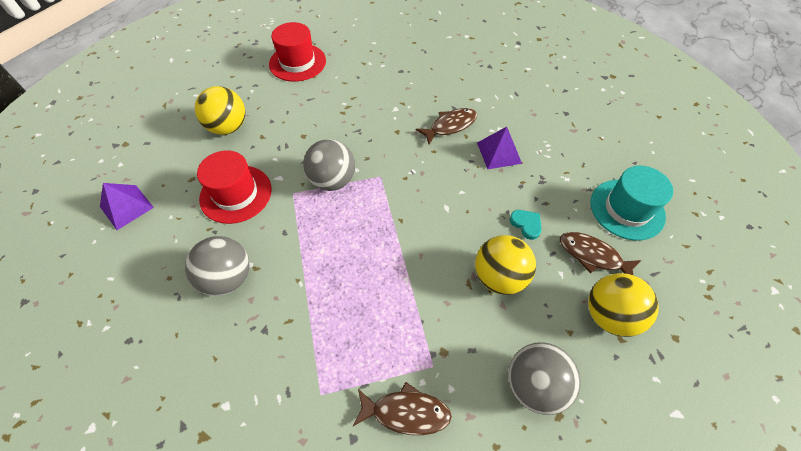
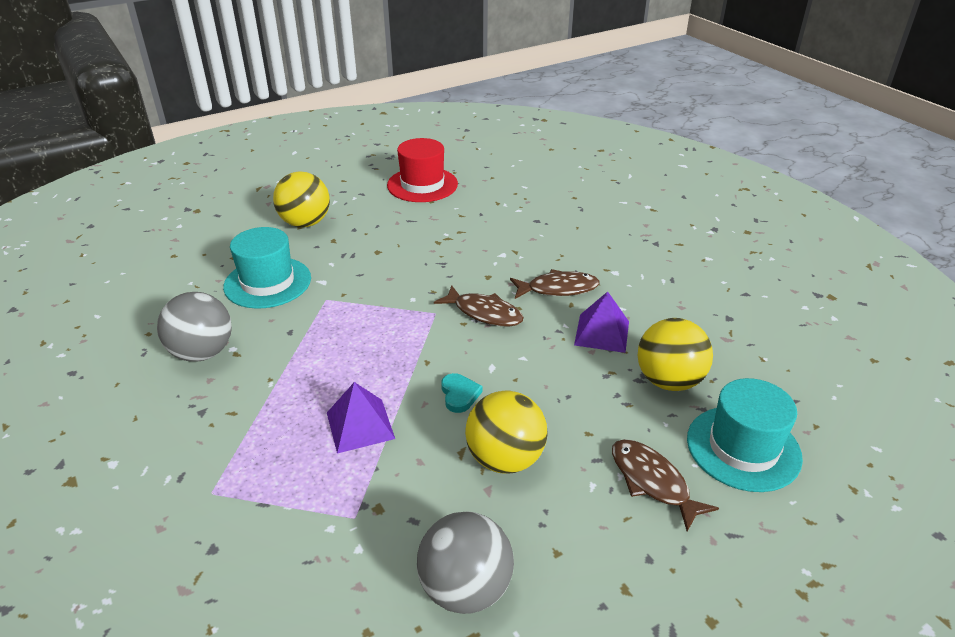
camera: 25 degrees right, 20 degrees down
(126, 207) = (157, 262): purple pyramid -> purple pyramid (360, 425)
(236, 194) = (267, 282): red hat -> turquoise hat
(332, 180) = (378, 301): grey ball -> none
(406, 412) = (289, 549): brown fish -> brown fish (484, 313)
(526, 224) = (583, 417): turquoise heart -> turquoise heart (459, 395)
(609, 315) = (627, 555): yellow ball -> yellow ball (668, 381)

